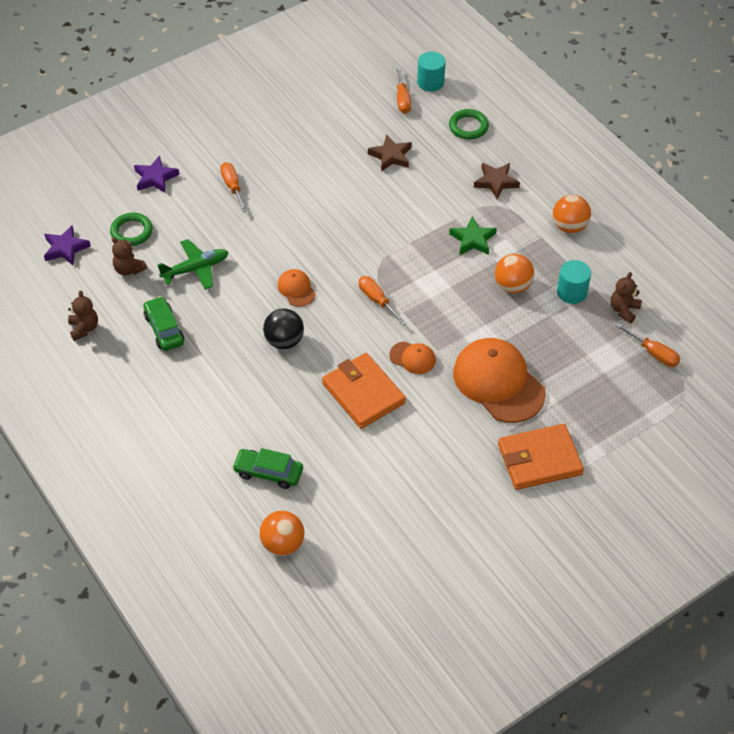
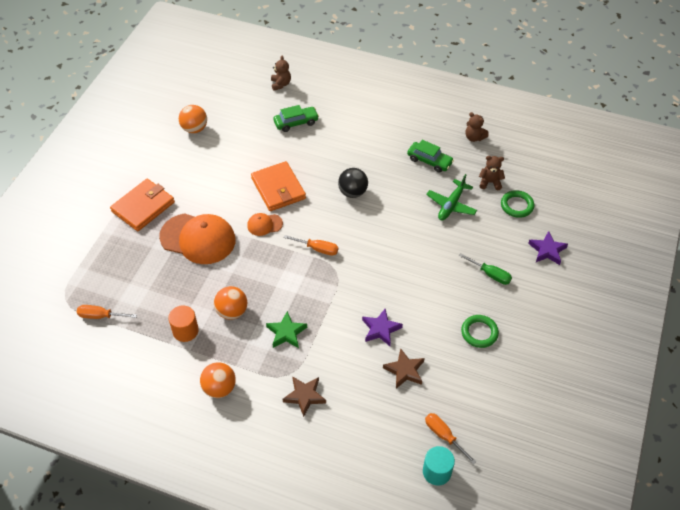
camera: 145 degrees right, 0 degrees up
(65, 248) = (542, 173): purple star -> purple star (380, 329)
(233, 187) = (490, 274): orange screwdriver -> green screwdriver
(283, 544) = (259, 97): orange ball -> orange ball (194, 129)
(296, 289) = (376, 227): orange cap -> none
(363, 393) = (278, 188): orange wallet -> orange wallet turned 45 degrees clockwise
(468, 127) = (367, 441): green ring -> green ring (479, 333)
(571, 292) = (185, 331): turquoise cylinder -> orange cylinder
(624, 310) = (138, 338): brown teddy bear -> brown teddy bear (281, 84)

